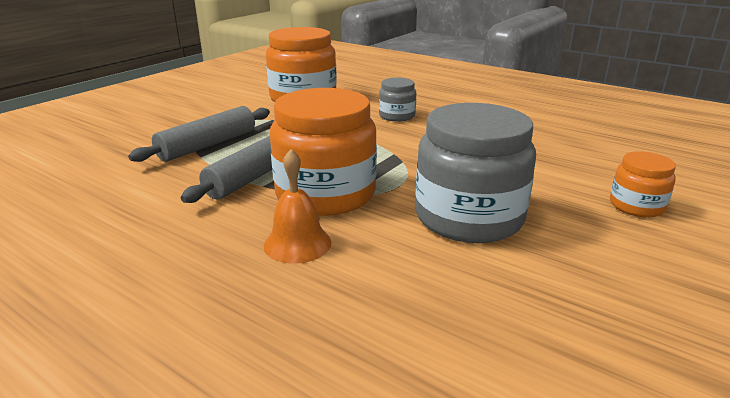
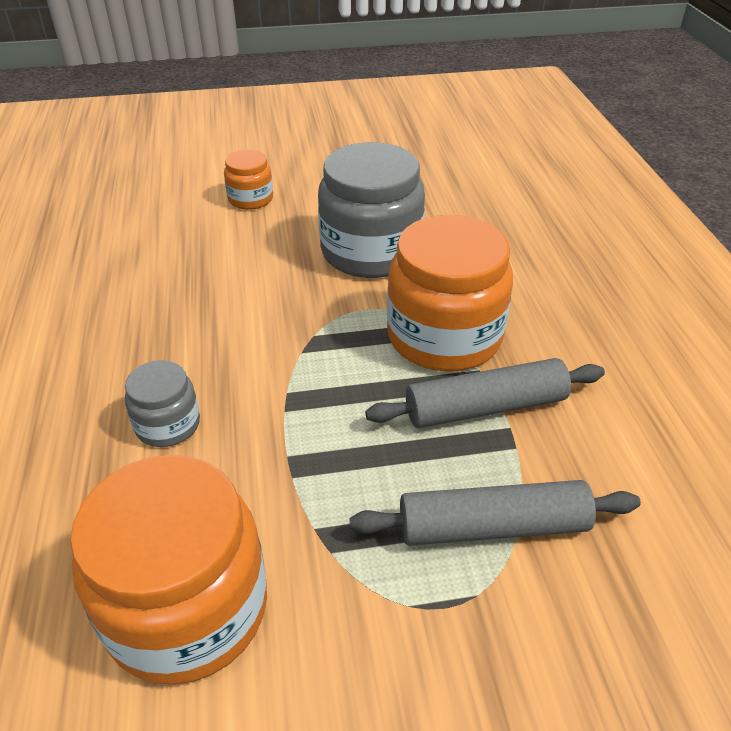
camera: 135 degrees left, 15 degrees up
(297, 243) = (522, 300): orange bell -> none

